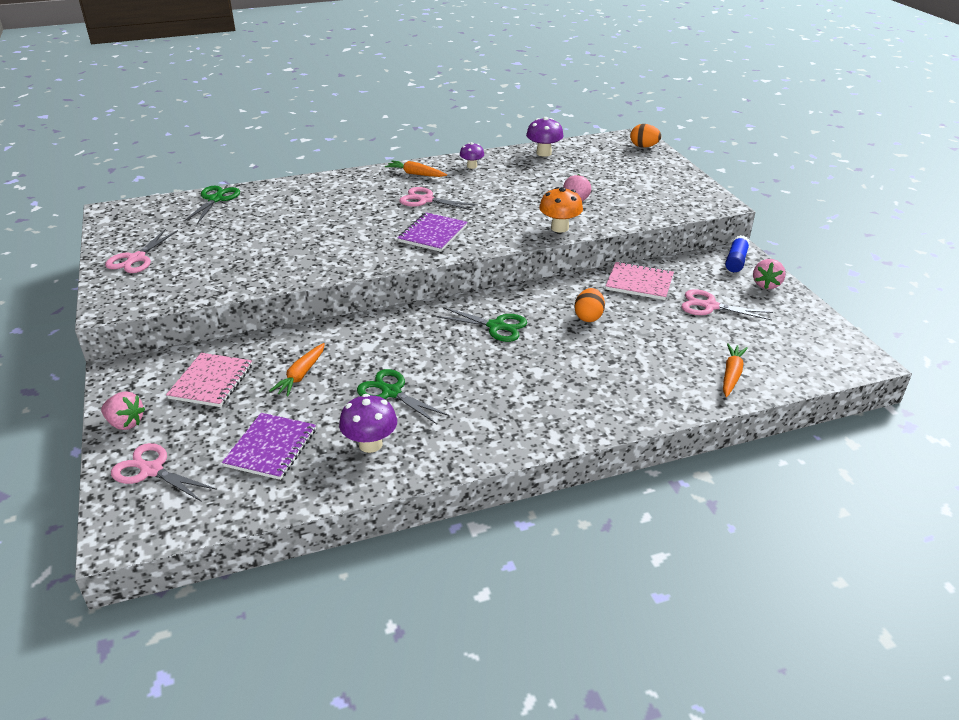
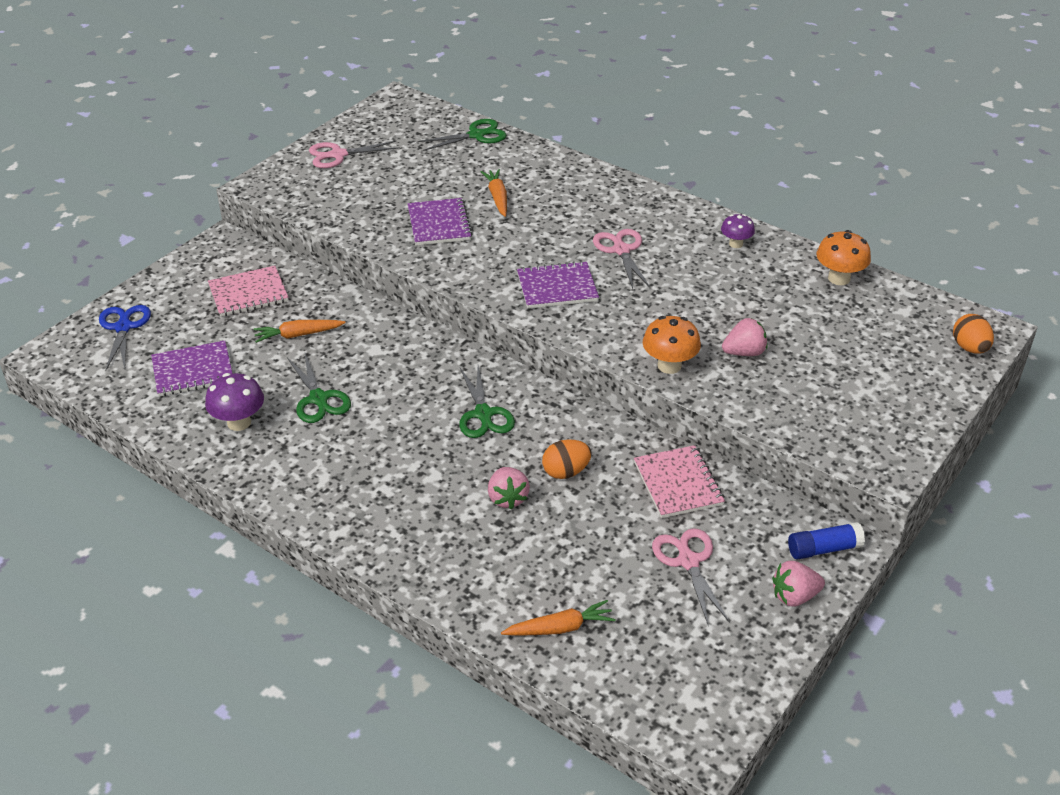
camera: 55 degrees right, 5 degrees up
(125, 423) = (165, 283): pink strawberry -> pink strawberry (507, 498)
(151, 470) = (123, 327): pink scissors -> blue scissors
(296, 249) = (439, 224): none -> purple notebook
(391, 392) = (318, 399): green scissors -> green scissors turned 150 degrees clockwise
(416, 174) = (669, 217): orange carrot -> orange carrot (497, 197)
(544, 153) = (839, 278): purple mushroom -> orange mushroom

